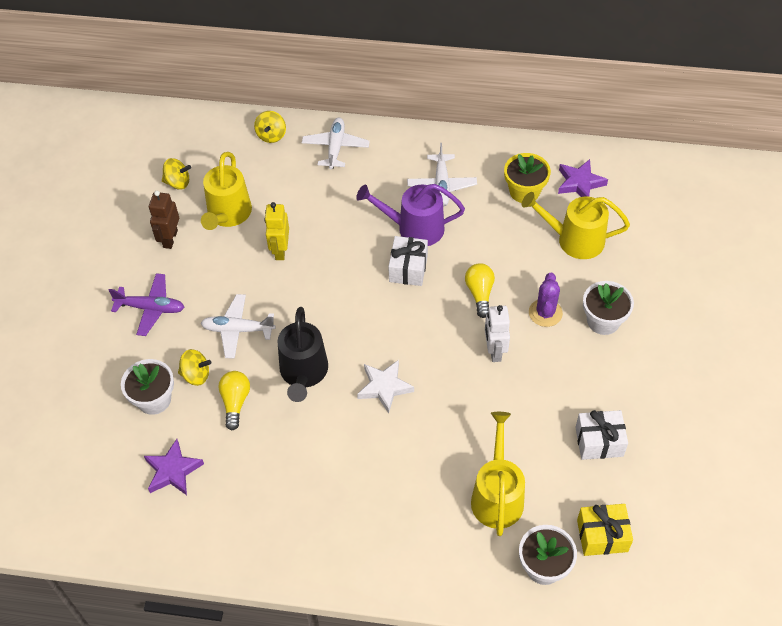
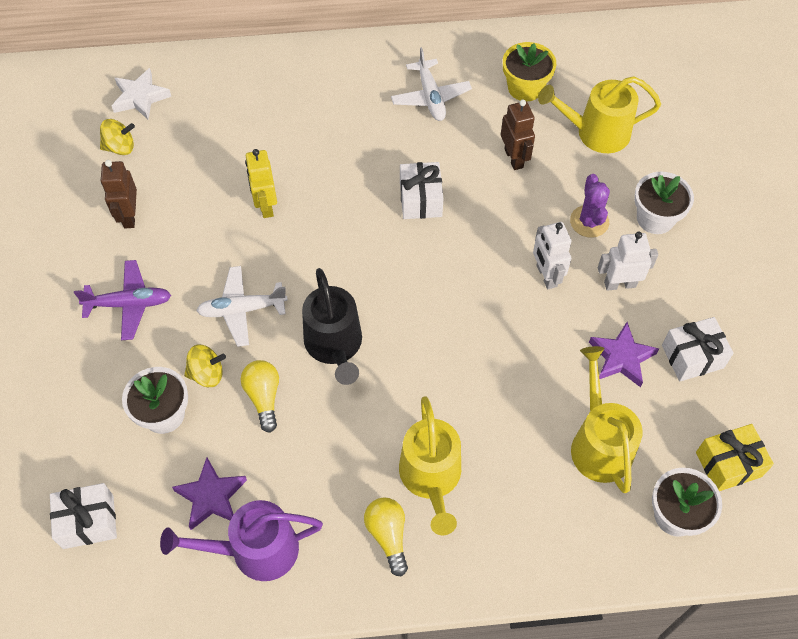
camera: 15 degrees left, 5 degrees up
(74, 469) = (88, 521): none -> white gift
(228, 214) = (191, 174): yellow watering can -> yellow watering can (431, 477)
(271, 135) = (217, 73): yellow spinning top -> none
(335, 148) = (296, 74): white plane -> none
(384, 387) = (434, 343): white star -> white star (140, 97)
(414, 228) = (414, 152): purple watering can -> purple watering can (256, 550)
(480, 294) = (510, 213): yellow light bulb -> yellow light bulb (388, 536)
(497, 248) = (514, 158): none -> brown robot
(555, 369) = (620, 284): none -> white robot
(580, 183) = (583, 68): purple star -> purple star (621, 357)

